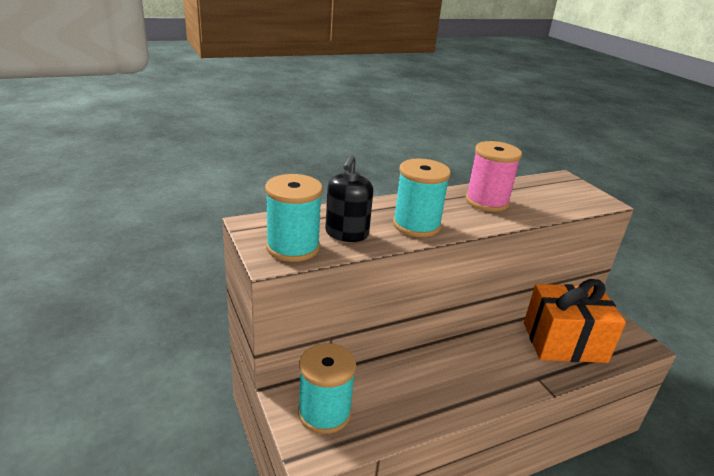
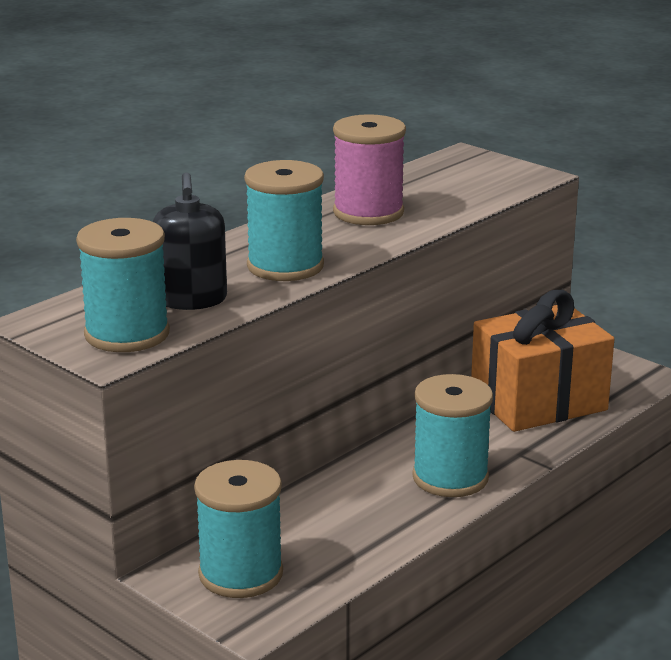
camera: 20 degrees left, 5 degrees down
(486, 382) = (450, 478): none -> turquoise spool

